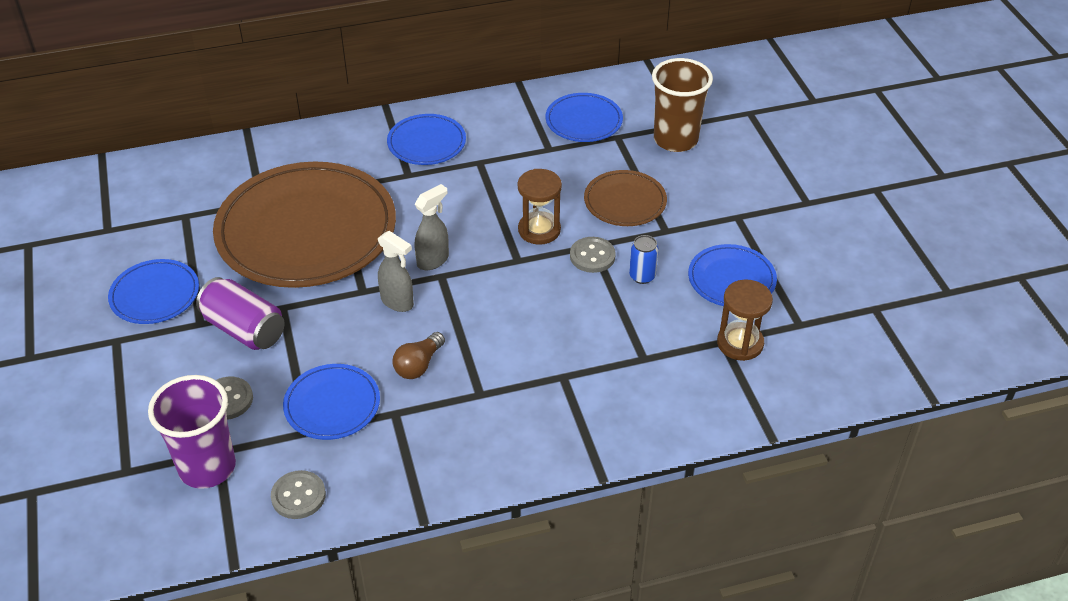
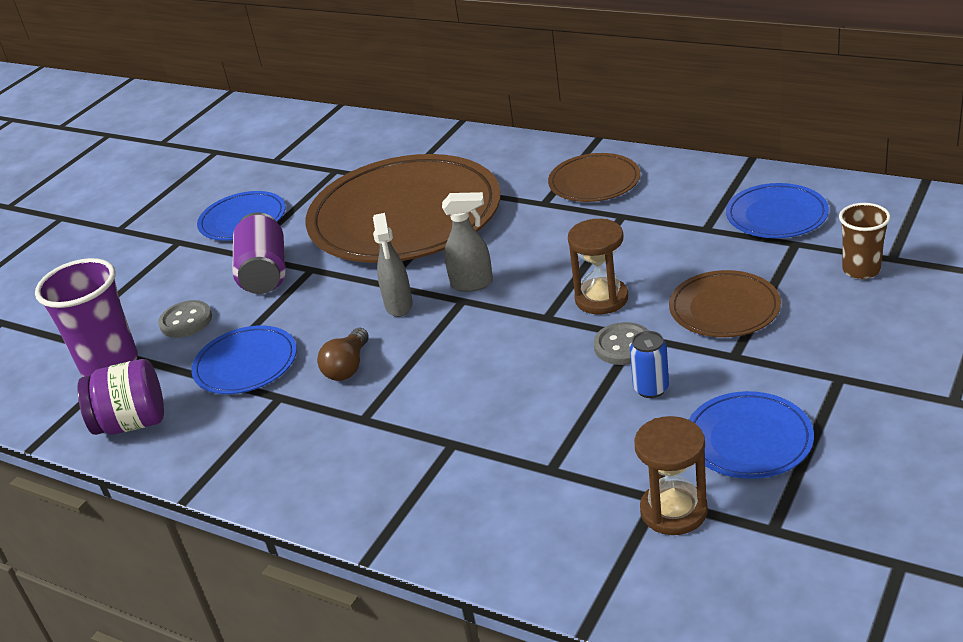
camera: 50 degrees right, 10 degrees down
(298, 496) = (132, 423): grey button -> purple jar
(418, 365) = (347, 367): brown light bulb -> brown light bulb turned 60 degrees counterclockwise
(426, 143) = (594, 182): blue plate -> brown plate
(675, 140) = (861, 270): brown cup -> brown cup, size x0.60

